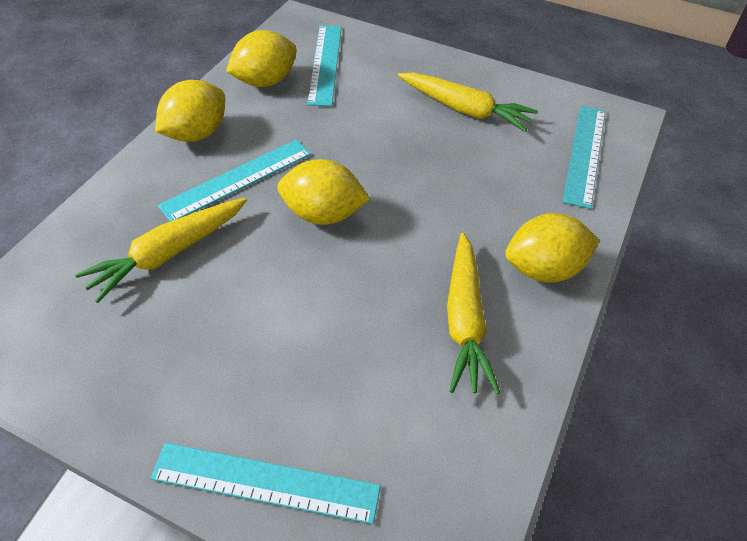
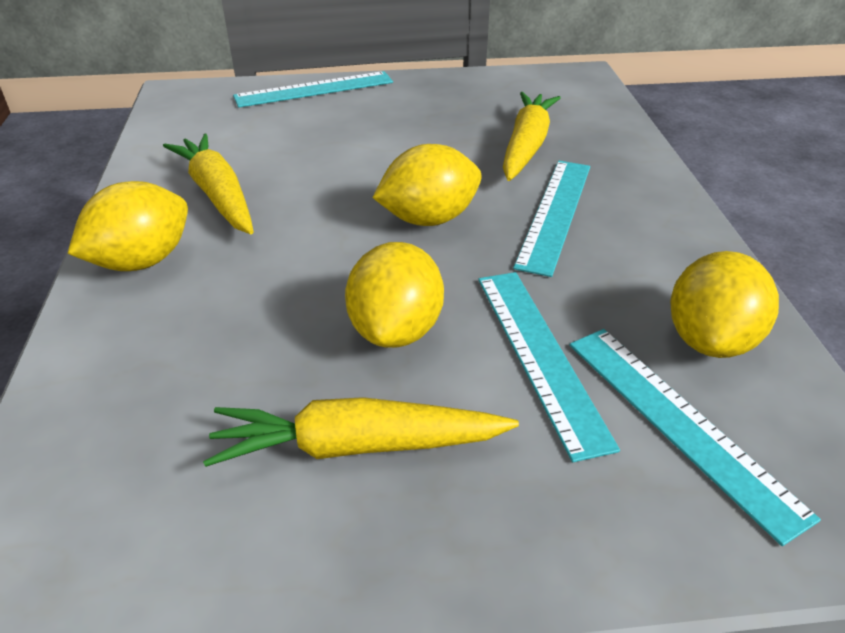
camera: 150 degrees right, 10 degrees down
(196, 134) = (668, 235): yellow lemon -> yellow lemon (396, 330)
(584, 154) = (96, 453): turquoise ruler -> turquoise ruler (540, 355)

